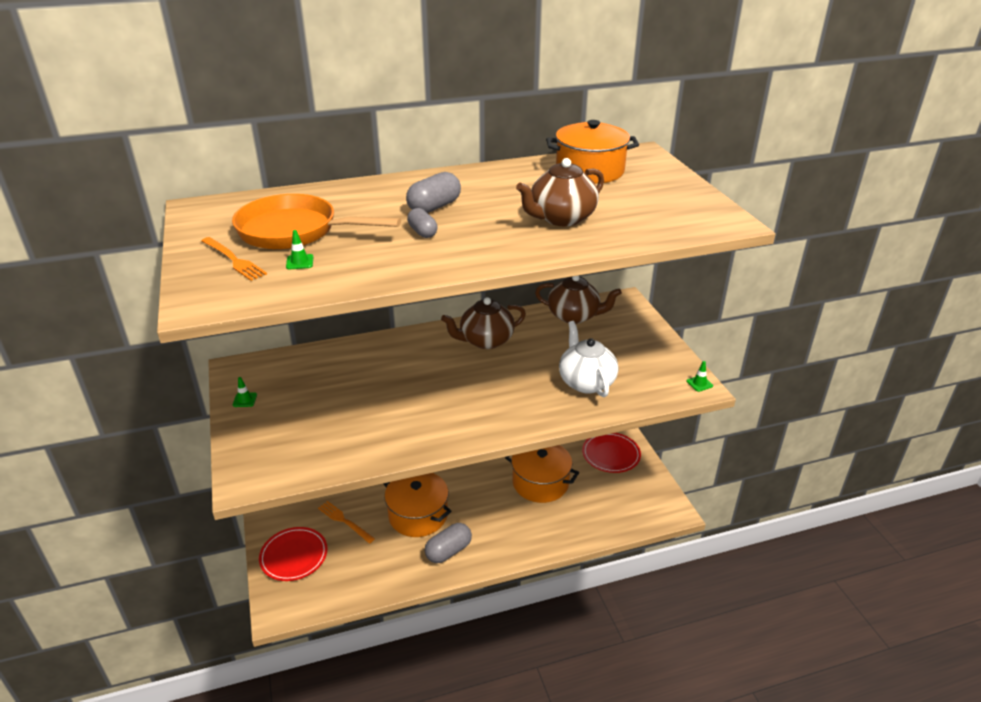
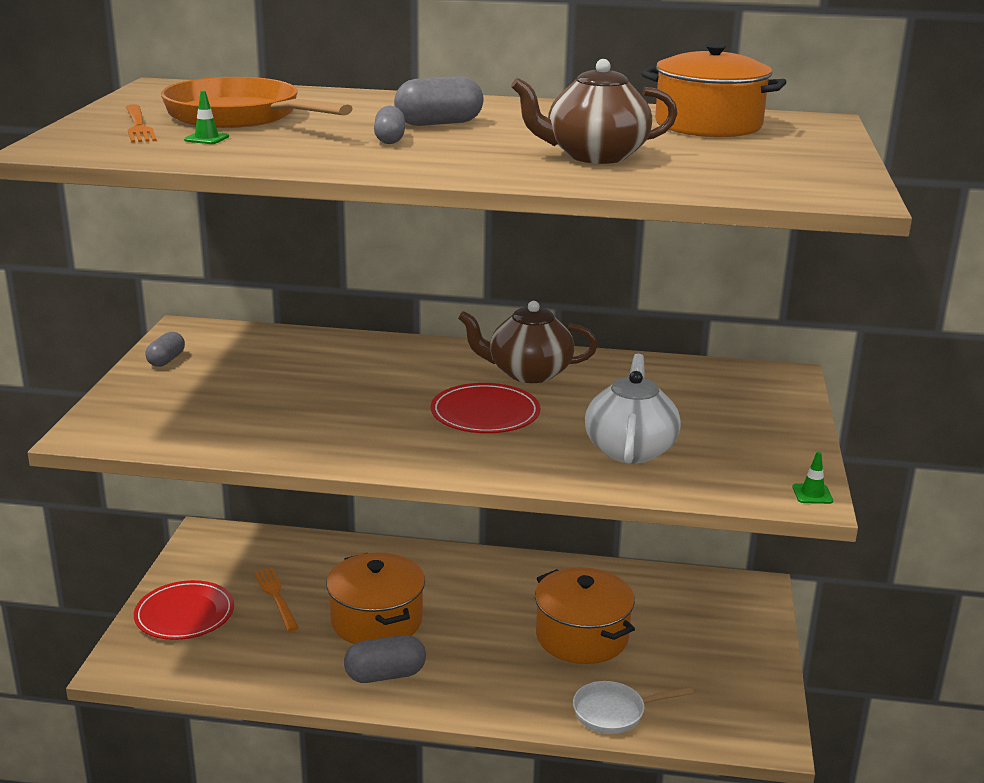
camera: 25 degrees right, 10 degrees down
(245, 400) = (166, 360): green traffic cone -> grey capsule
(574, 316) = (687, 376): brown teapot -> none
(588, 526) = (614, 713): none -> white pan
(611, 454) = (721, 634): red plate -> red plate (485, 413)

